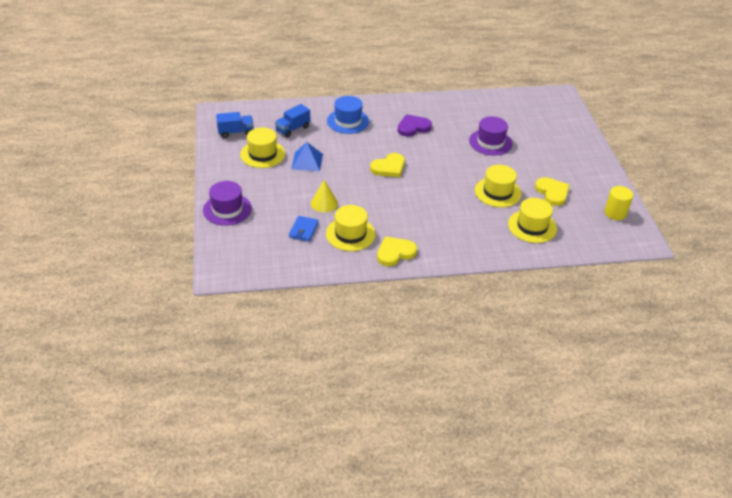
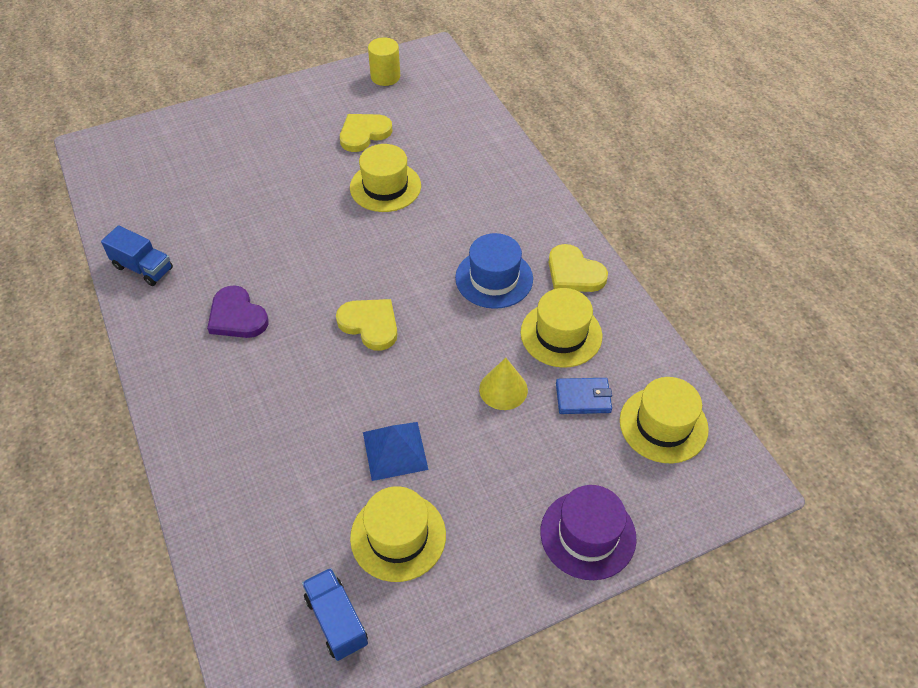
camera: 105 degrees left, 10 degrees up
(293, 129) = (294, 510): blue truck -> blue truck (143, 268)
(348, 121) = (241, 421): blue hat -> blue hat (494, 278)
(490, 142) = (256, 211): purple hat -> none
(532, 226) = (447, 145): yellow hat -> yellow hat (663, 425)

